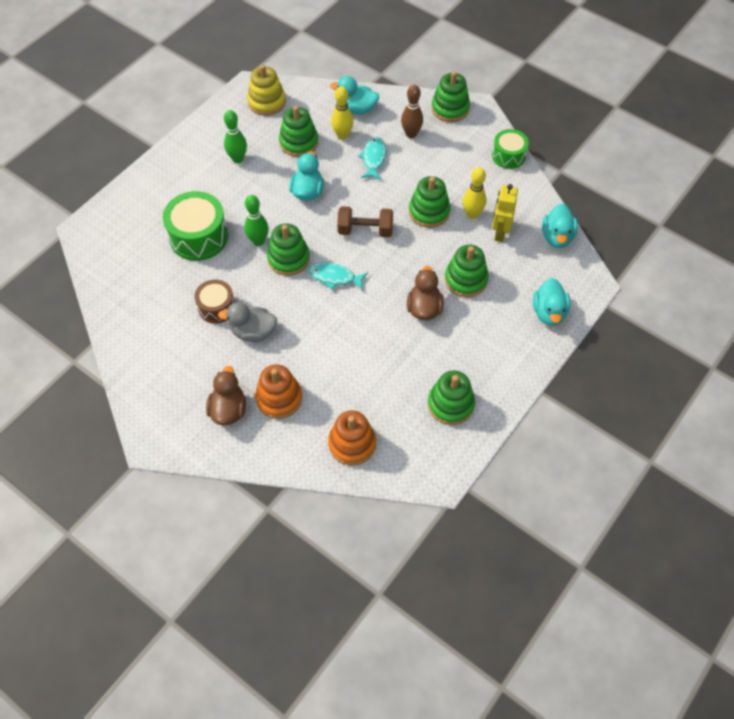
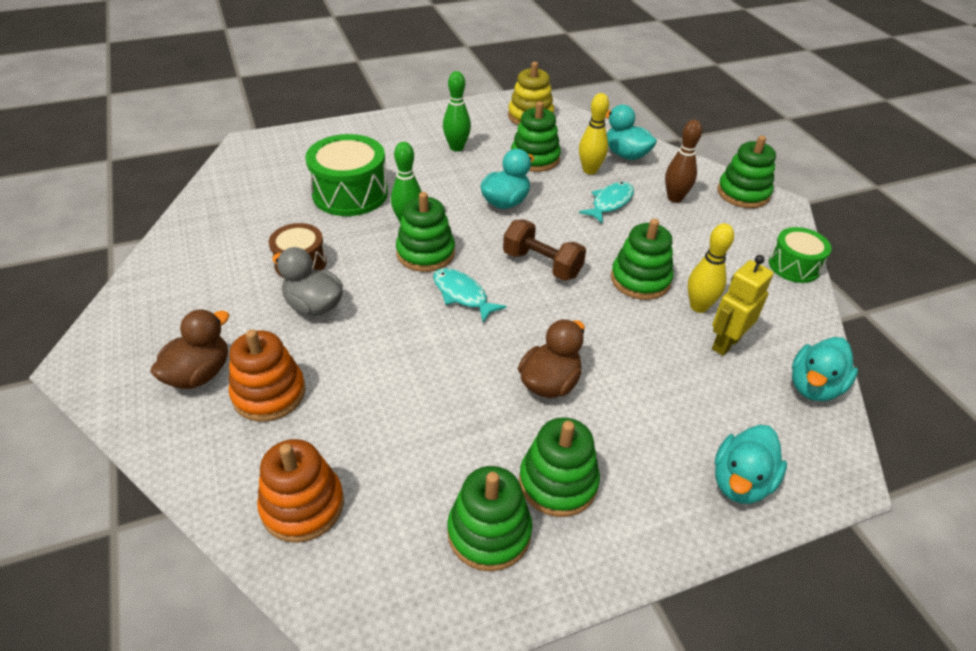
camera: 30 degrees right, 15 degrees down
(466, 280) = (636, 376): green stacking toy -> green stacking toy (558, 482)

